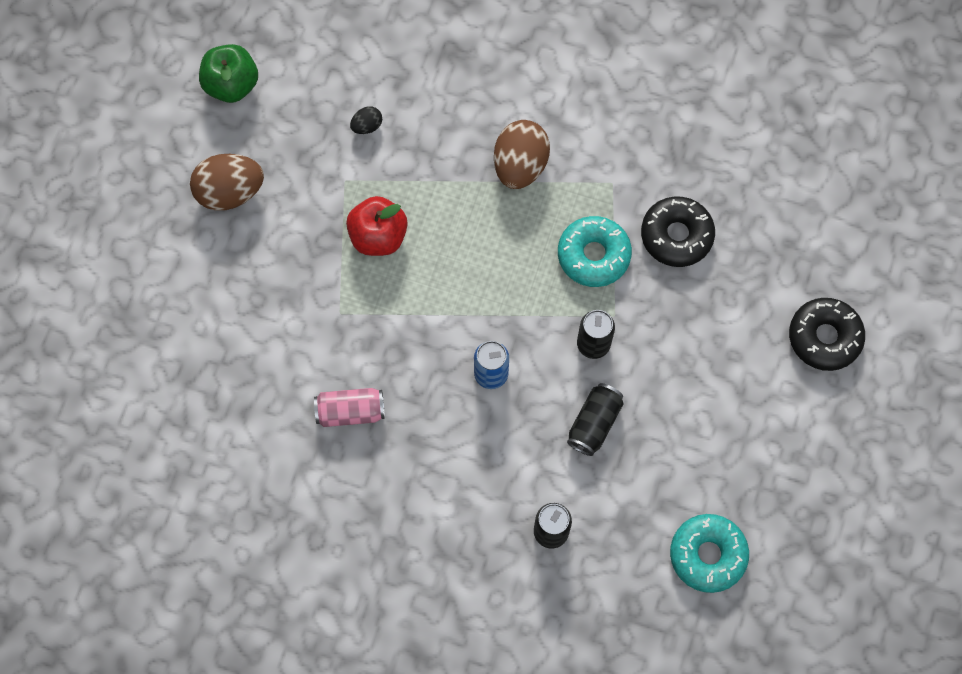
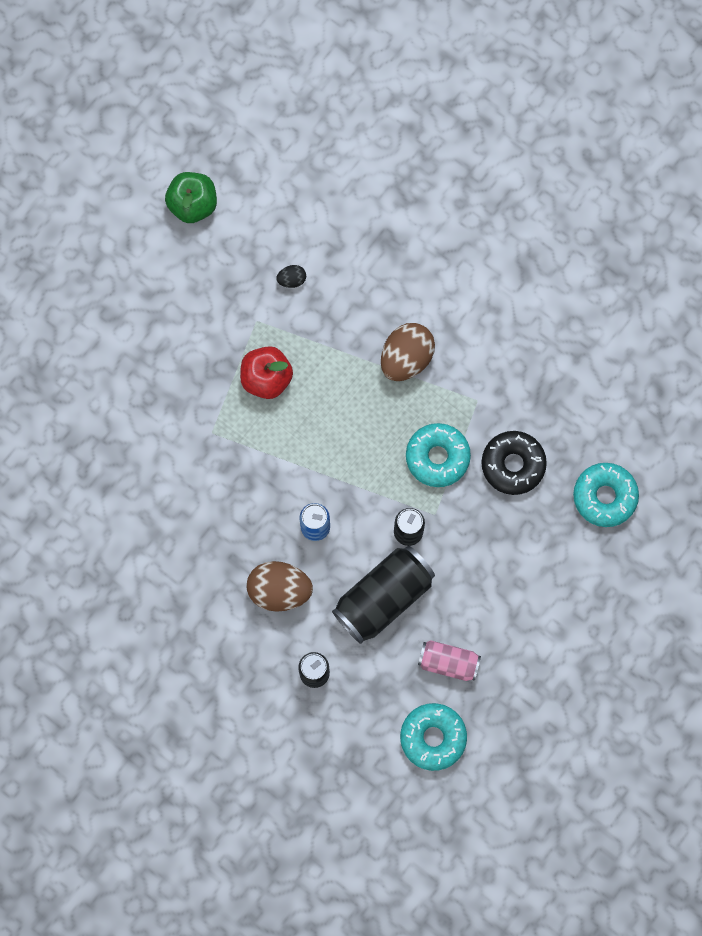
camera: 20 degrees right, 5 degrees up
(230, 192) = (159, 298): brown egg -> brown egg (279, 590)
(350, 411) = (191, 517): pink can -> pink can (448, 662)
(594, 423) = (383, 598): black can -> black can, size x1.72
(786, 235) = (604, 497): none -> turquoise donut
(824, 337) = (601, 594): black donut -> none

